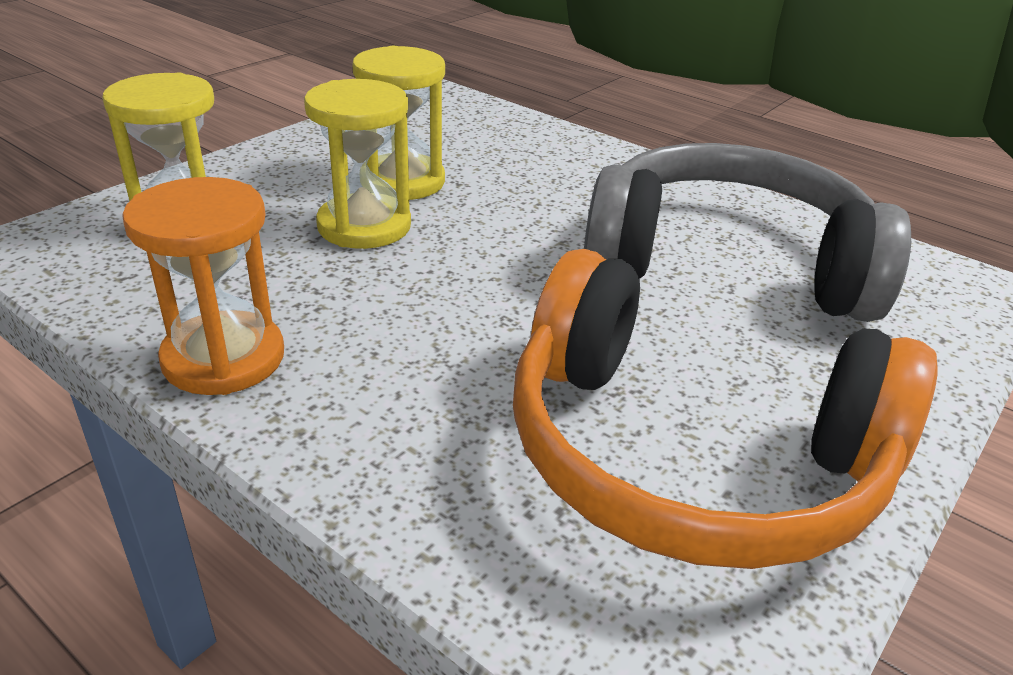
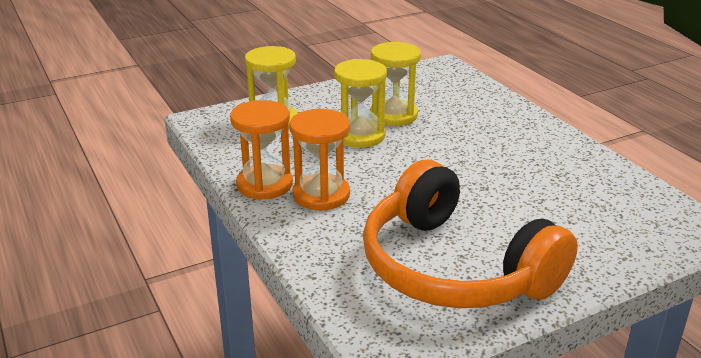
camera: 25 degrees right, 5 degrees down
(352, 356) = (321, 195): none -> orange hourglass
(728, 263) = (550, 188): grey headphones -> none

